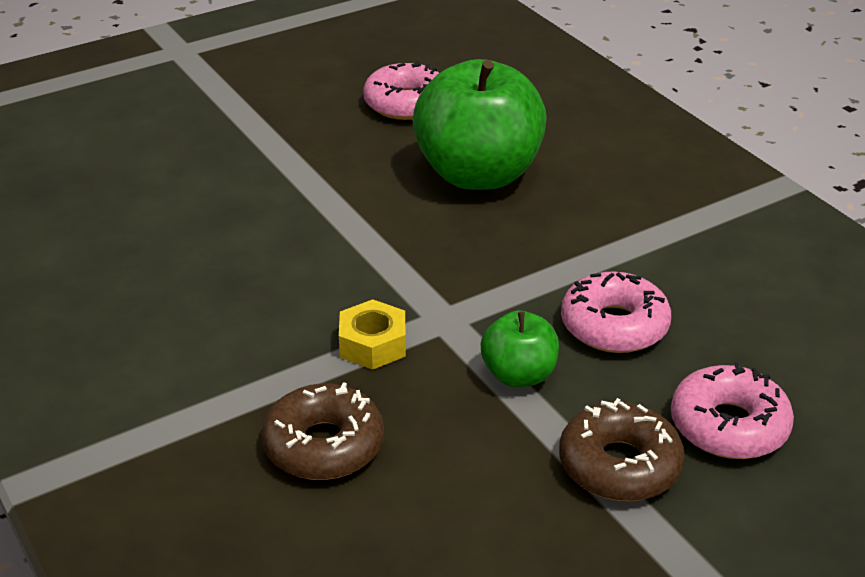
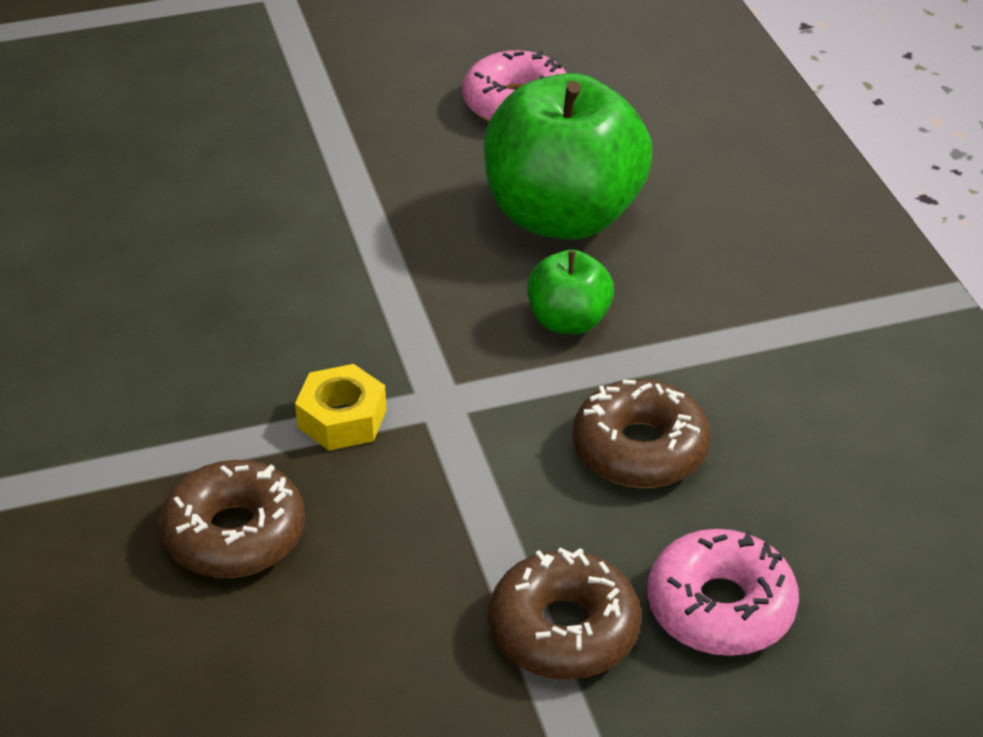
camera: 15 degrees right, 5 degrees up
(519, 375) = (496, 491): green apple -> green apple (568, 321)
(614, 326) = (640, 449): pink donut -> brown donut

